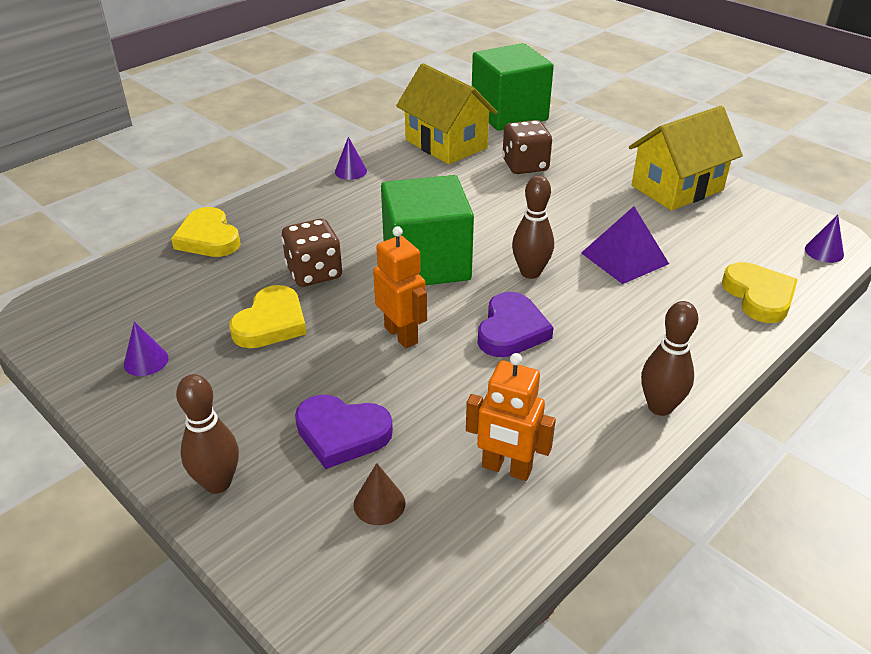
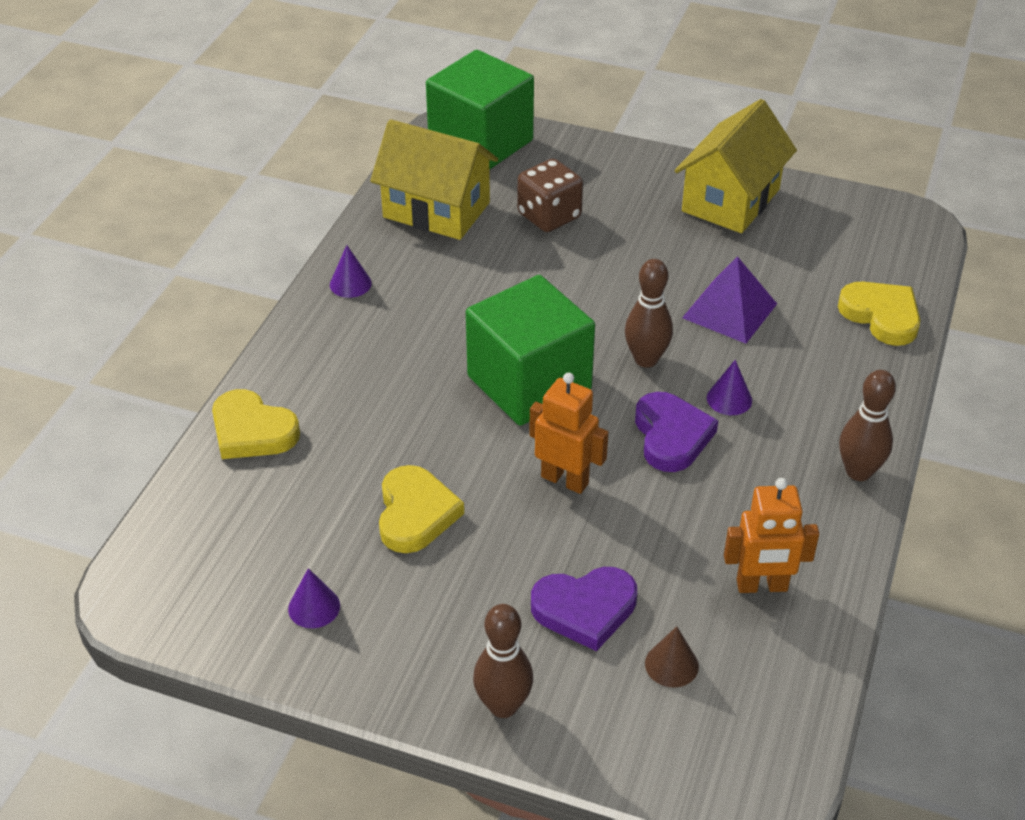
camera: 25 degrees left, 5 degrees up
(314, 273) = (414, 436): brown dice -> none
(824, 251) = (914, 241): purple cone -> purple cone (729, 399)

